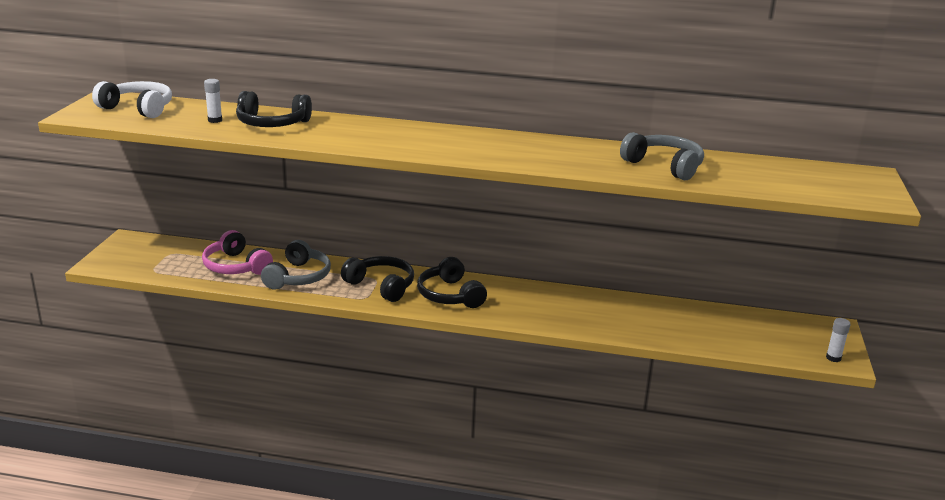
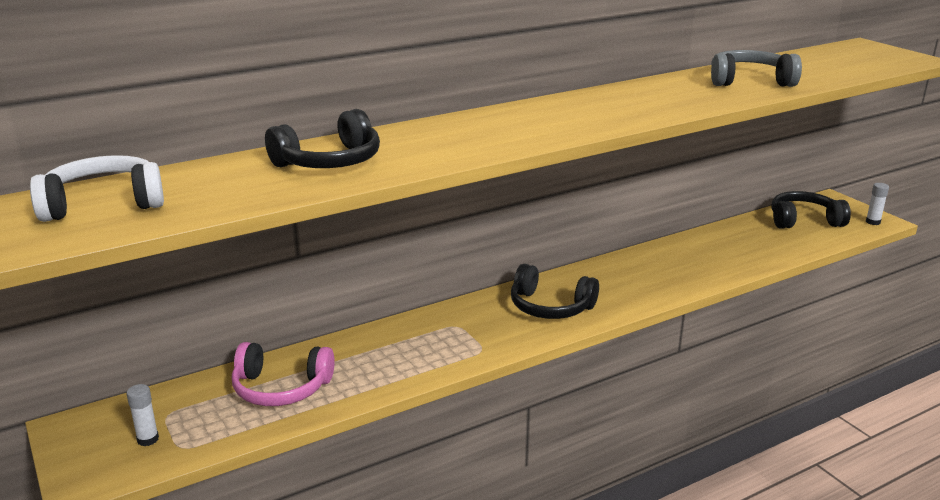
camera: 40 degrees left, 0 degrees up
(215, 120) = (250, 181): white glue stick -> white glue stick (148, 439)
(298, 277) = (375, 363): grey headphones -> none
(381, 286) = (474, 329): black headphones -> black headphones (804, 220)

